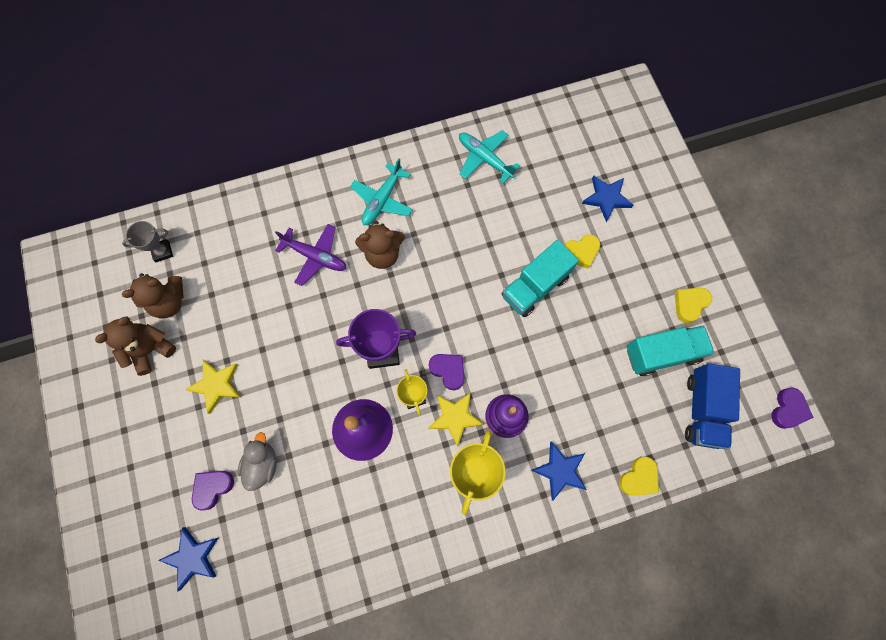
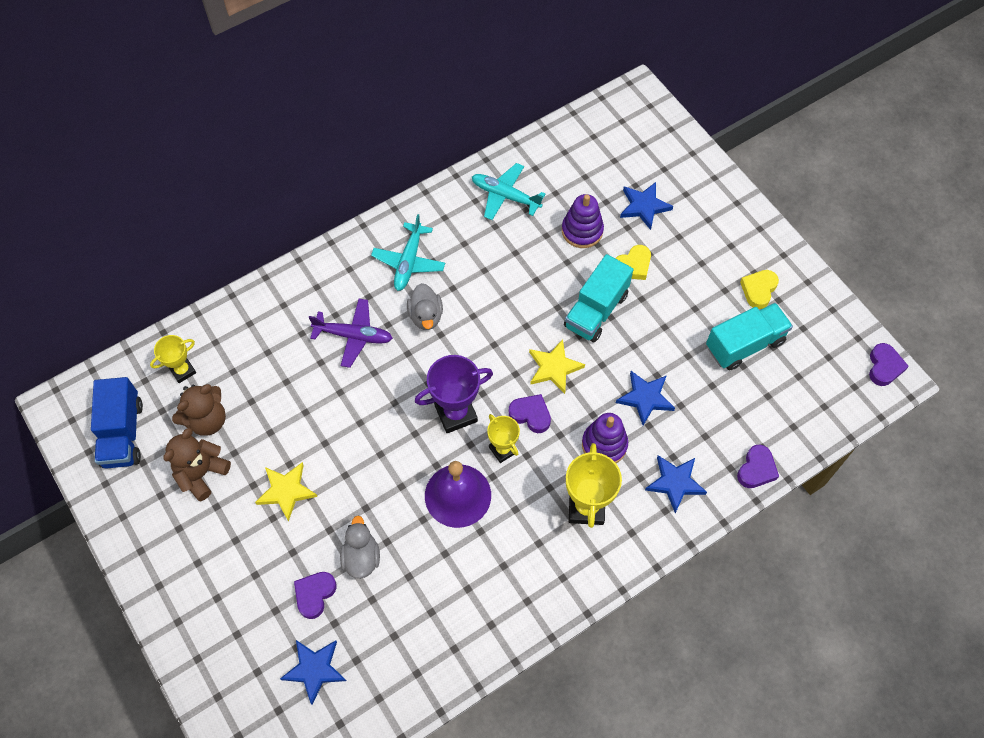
camera: 15 degrees left, 10 degrees down
(162, 252) = (183, 371): grey trophy -> yellow trophy
(383, 254) = (426, 316): brown teddy bear -> grey duck
(455, 417) = (552, 459): yellow star -> yellow star (554, 368)
(544, 208) = (582, 231): none -> purple stacking toy
(556, 382) = (645, 398): none -> blue star
(639, 478) = (756, 469): yellow heart -> purple heart
(702, 410) = (800, 388): blue truck -> blue truck (123, 433)

